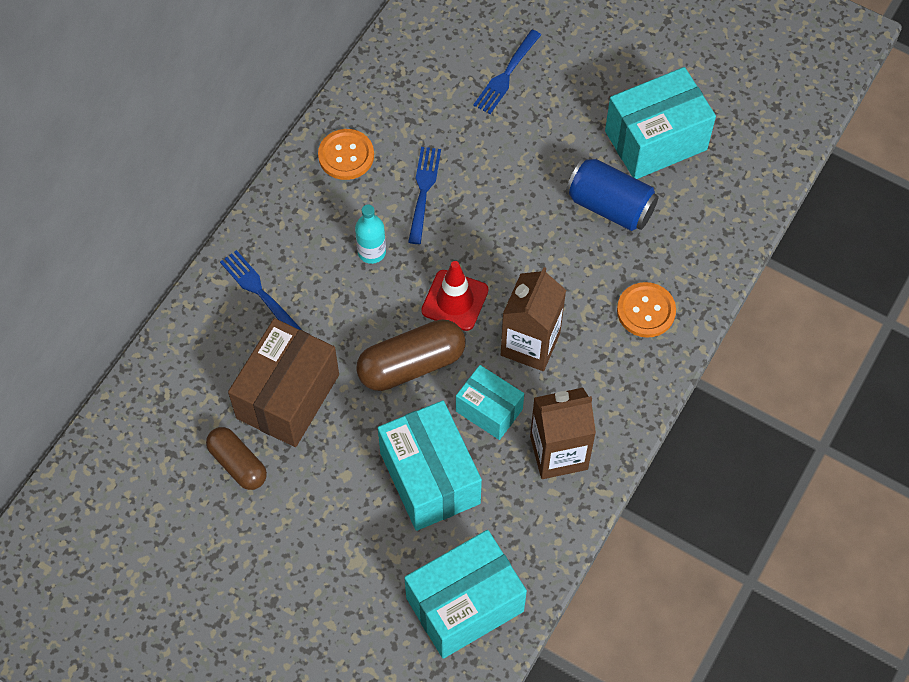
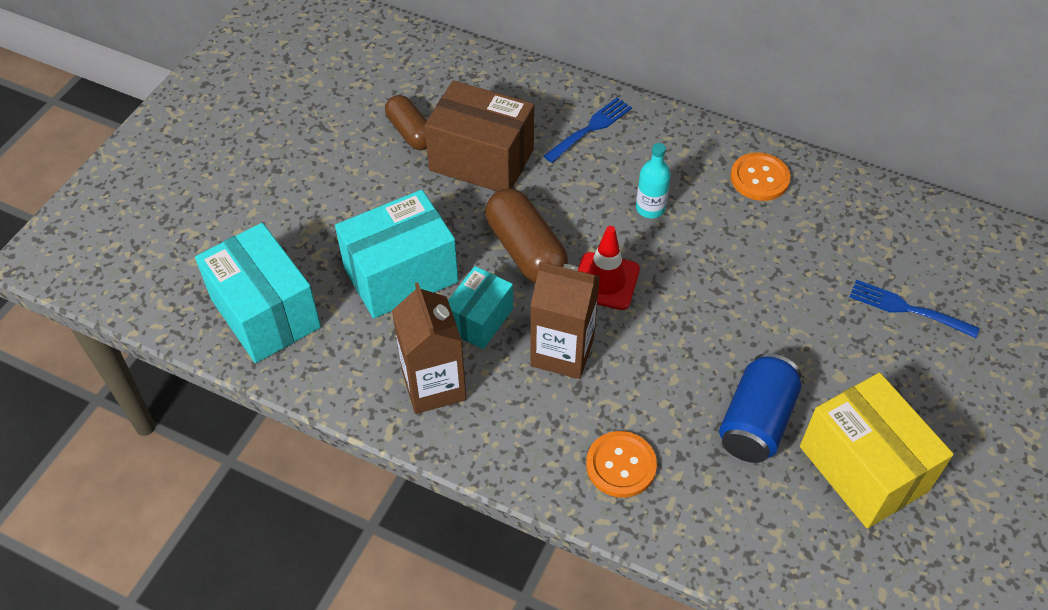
camera: 85 degrees right, 10 degrees down
(238, 464) = (410, 132): brown capsule -> brown capsule turned 75 degrees counterclockwise
(423, 191) = (733, 245): blue fork -> none
(655, 140) = (863, 468): turquoise box -> yellow box

